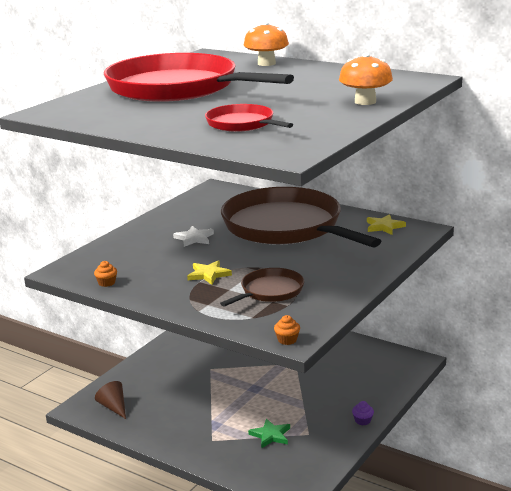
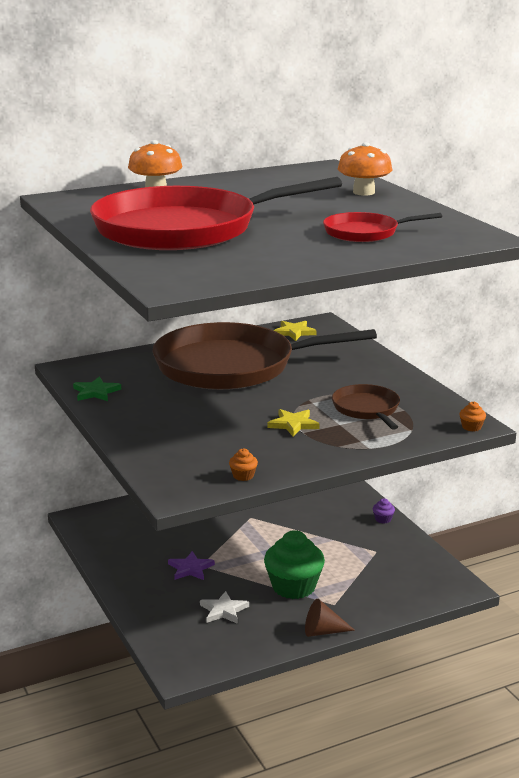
camera: 60 degrees left, 0 degrees up
(113, 407) = (206, 646): brown cone -> brown cone (323, 631)
(194, 238) = (193, 410): white star -> white star (223, 610)
(201, 366) = (190, 568): none -> purple star
(219, 415) = (293, 587): none -> green cupcake
(270, 435) = (358, 570): green star -> green star (96, 392)

